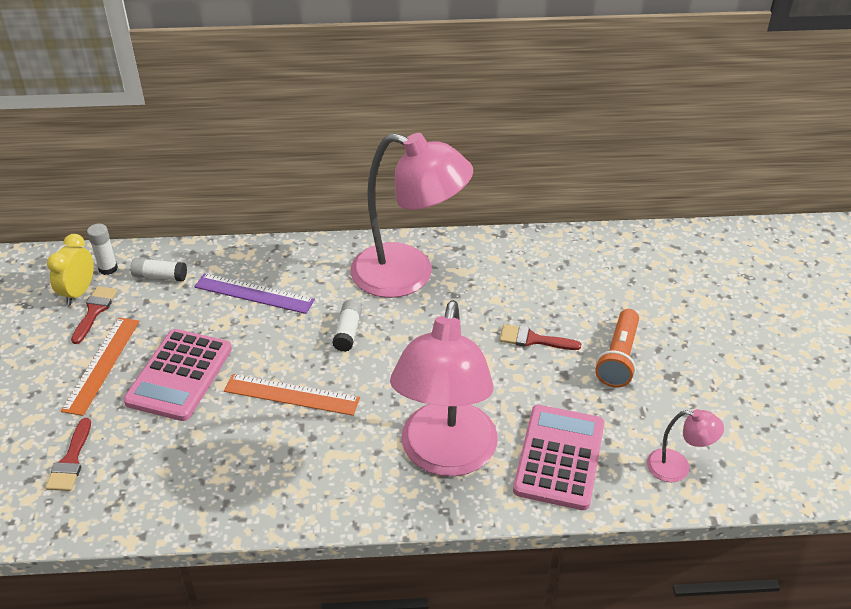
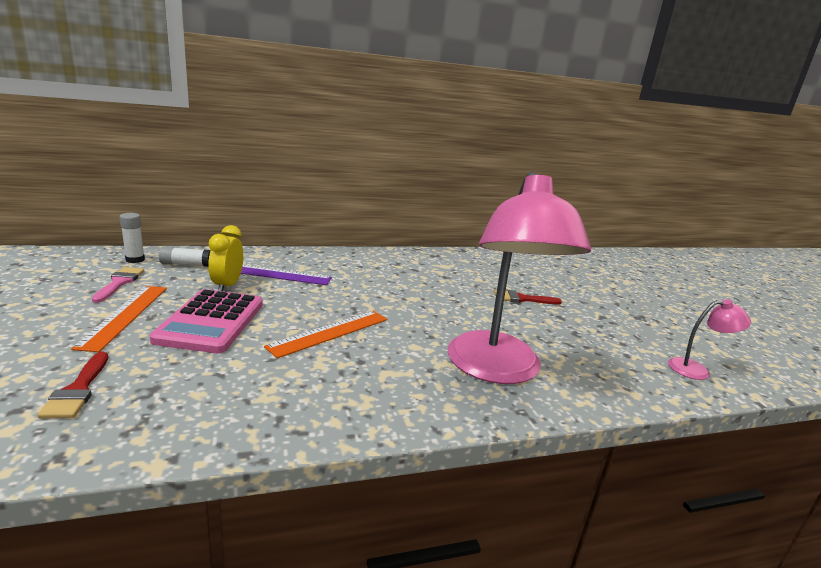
camera: 15 degrees left, 20 degrees down
(79, 292) = (103, 272): yellow clock -> yellow clock (227, 286)
(94, 311) = (119, 283): red brush -> pink brush
(291, 394) = (330, 332): orange ruler -> orange ruler turned 45 degrees counterclockwise
(348, 332) = (367, 295): white glue stick -> none
(408, 275) = (404, 267): pink lamp -> none
(559, 457) = (597, 367): pink calculator -> none
(618, 358) = (593, 308): orange flashlight -> none

